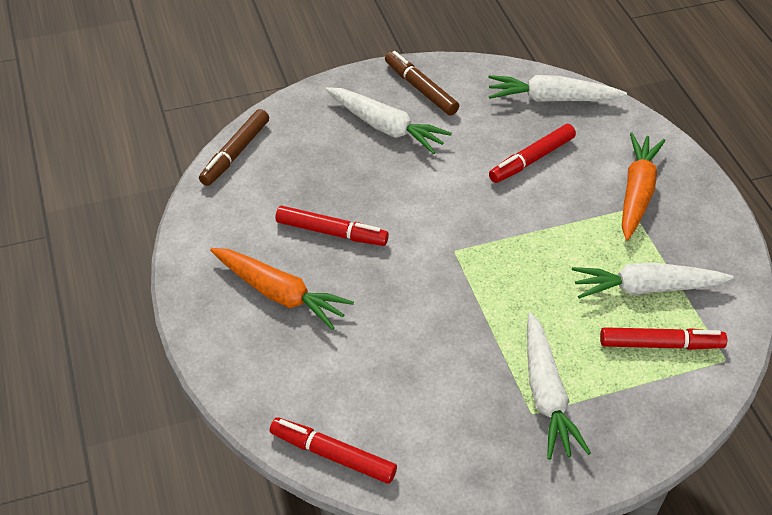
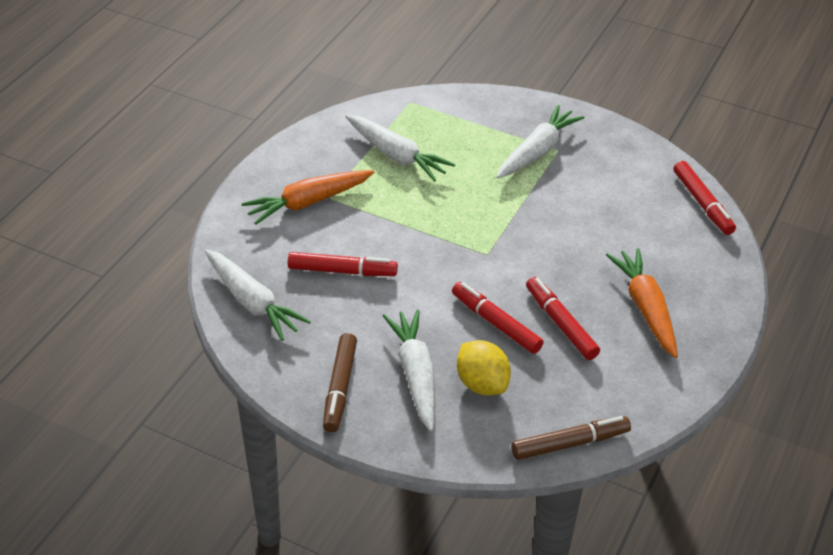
camera: 135 degrees left, 5 degrees down
(336, 151) = (482, 384): none -> yellow lemon
(660, 344) = (434, 129): red marker -> red marker (496, 323)

